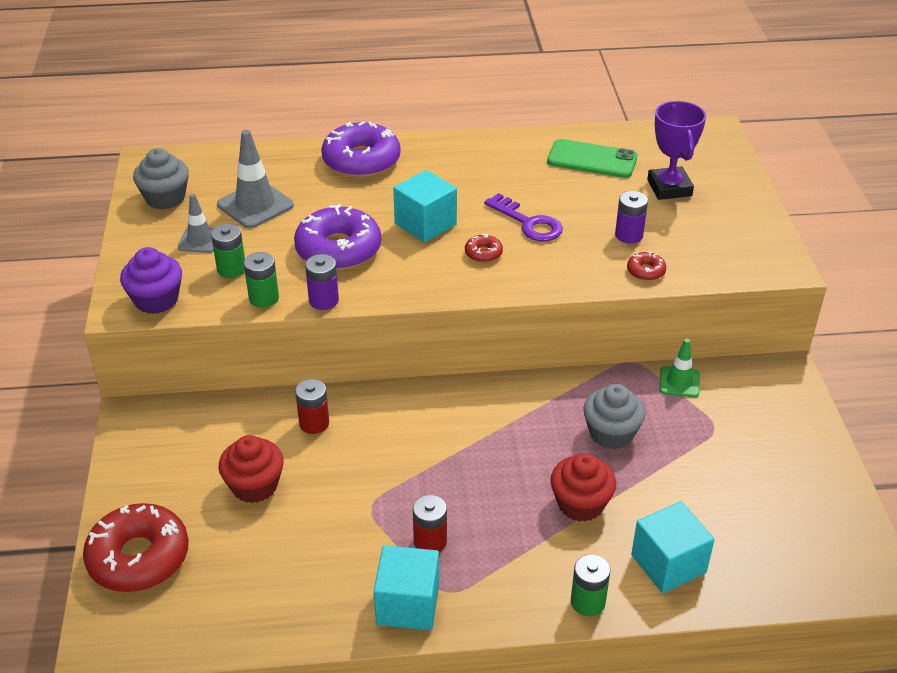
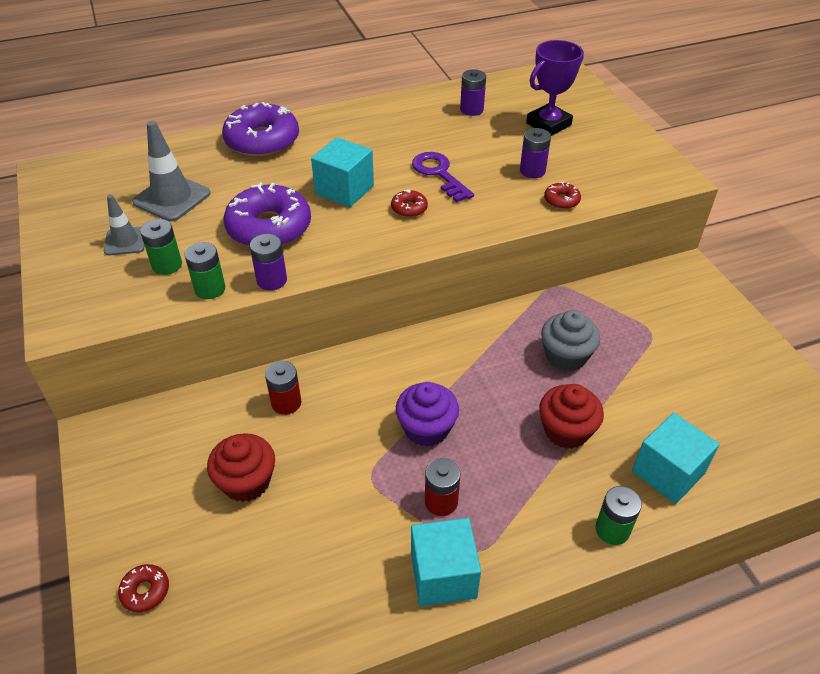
camera: 15 degrees left, 5 degrees up
(139, 557) = (145, 591): red donut -> red donut, size x0.44
(156, 300) = (96, 311): purple cupcake -> purple cupcake (426, 428)
(165, 198) = (77, 205): grey cupcake -> none
(528, 223) = (439, 174): purple key -> purple key turned 150 degrees counterclockwise
(592, 159) = (471, 110): green phone -> purple battery
(669, 188) = (548, 124): purple trophy -> purple trophy turned 75 degrees clockwise
(679, 382) = (604, 296): green traffic cone -> none

